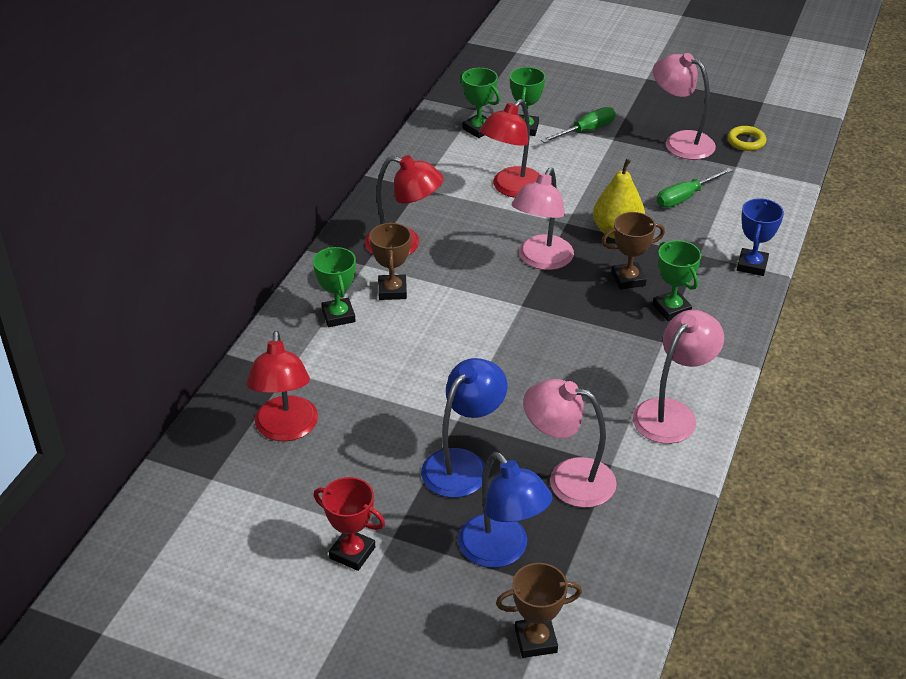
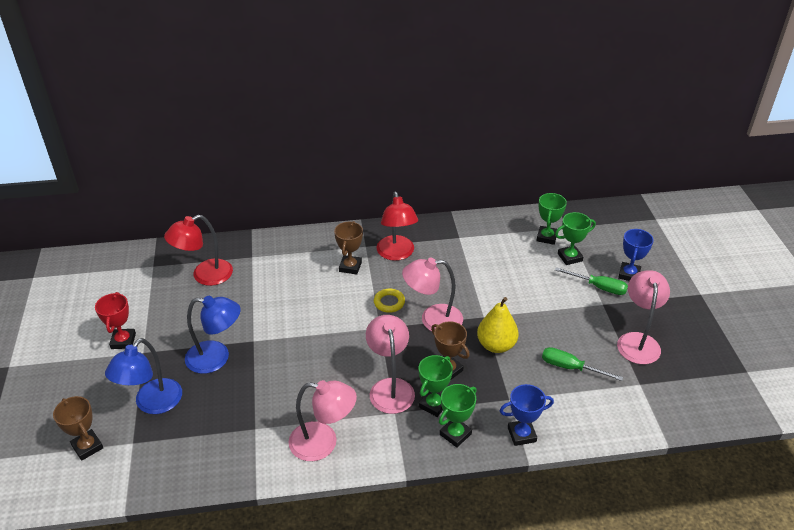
camera: 60 degrees right, 0 degrees up
(338, 316) = (311, 255): green trophy -> green trophy (455, 434)
(392, 290) = (350, 267): brown trophy -> brown trophy turned 45 degrees counterclockwise
(511, 188) = (496, 277): red lamp -> none
(568, 479) = (229, 411): pink lamp -> pink lamp (390, 387)
(584, 105) = (629, 274): none -> blue trophy
(746, 141) = (679, 379): yellow ring -> yellow ring (389, 302)

